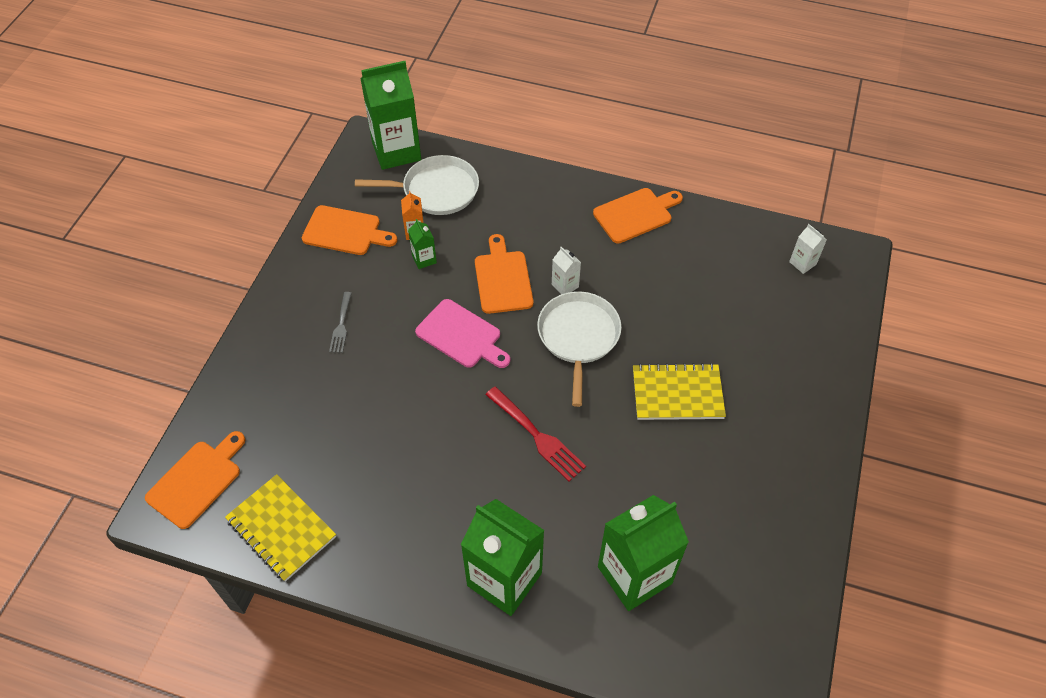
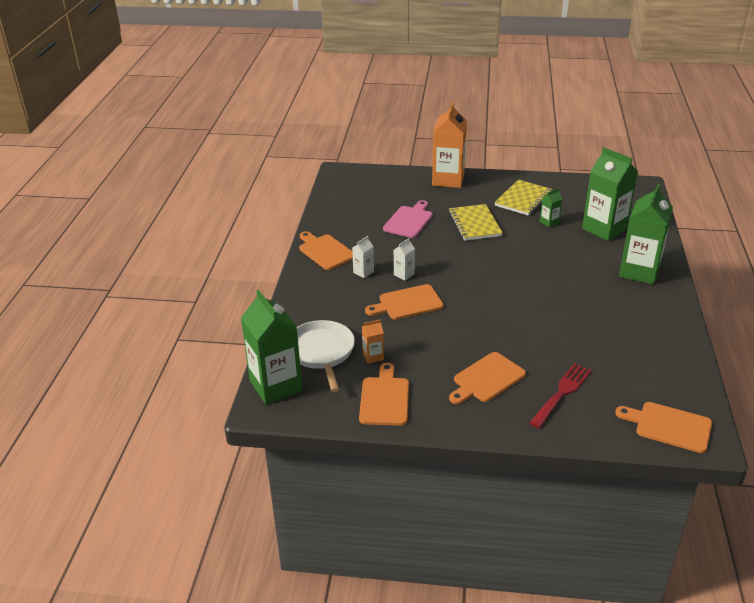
camera: 100 degrees left, 20 degrees down
(281, 528) = (674, 371): yellow notebook -> yellow notebook (523, 199)
(341, 325) = (487, 379): grey fork -> orange cutting board
(424, 259) = (401, 346): green carton -> green carton (549, 222)
(461, 336) = (469, 315): pink cutting board -> pink cutting board (409, 221)
(537, 436) = (534, 271): red fork -> red fork (562, 393)
(578, 337) = (447, 264): white pan -> none
(802, 263) = (352, 188): white carton -> white carton (363, 272)
(821, 389) = (448, 180): none -> orange carton

